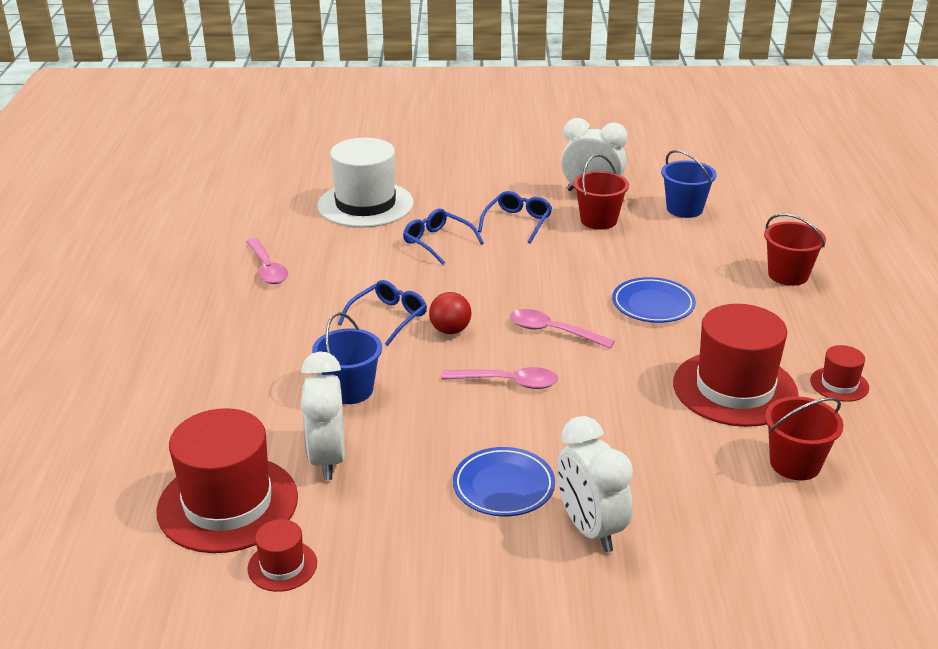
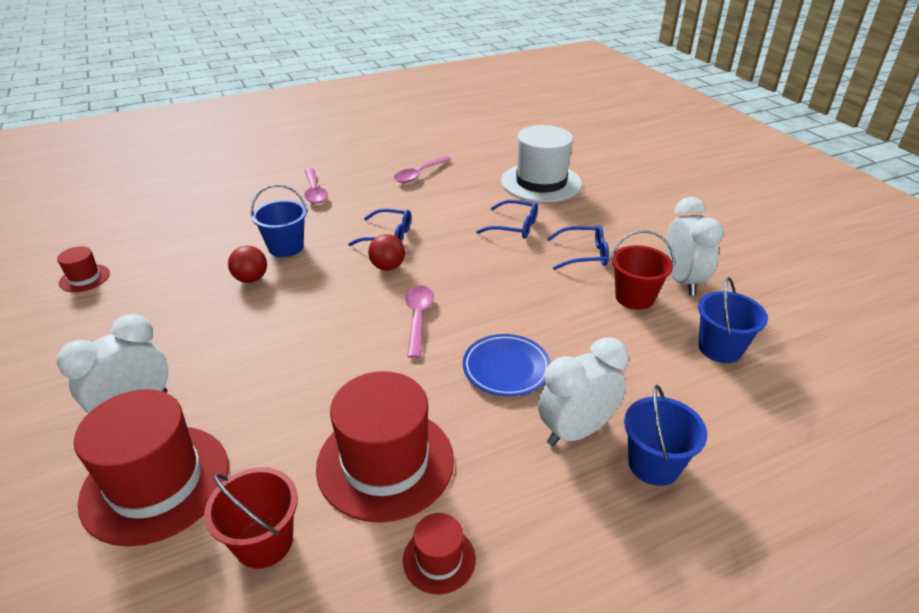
camera: 65 degrees right, 5 degrees up
(228, 503) = (146, 241): red hat -> red hat (156, 482)
(327, 459) = (201, 262): white clock -> white clock (576, 431)
(399, 424) = (251, 279): none -> red ball
(438, 242) = (514, 226): blue glasses -> blue glasses turned 90 degrees clockwise
(503, 486) = (185, 348): blue plate -> none
(508, 382) = (328, 314): pink spoon -> pink spoon (314, 191)
(788, 275) = (653, 464): red bucket -> blue bucket

